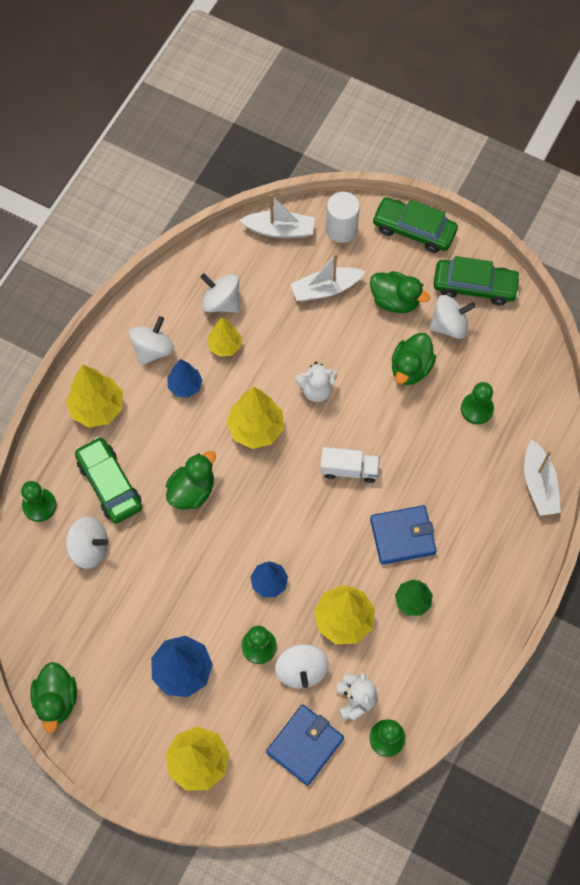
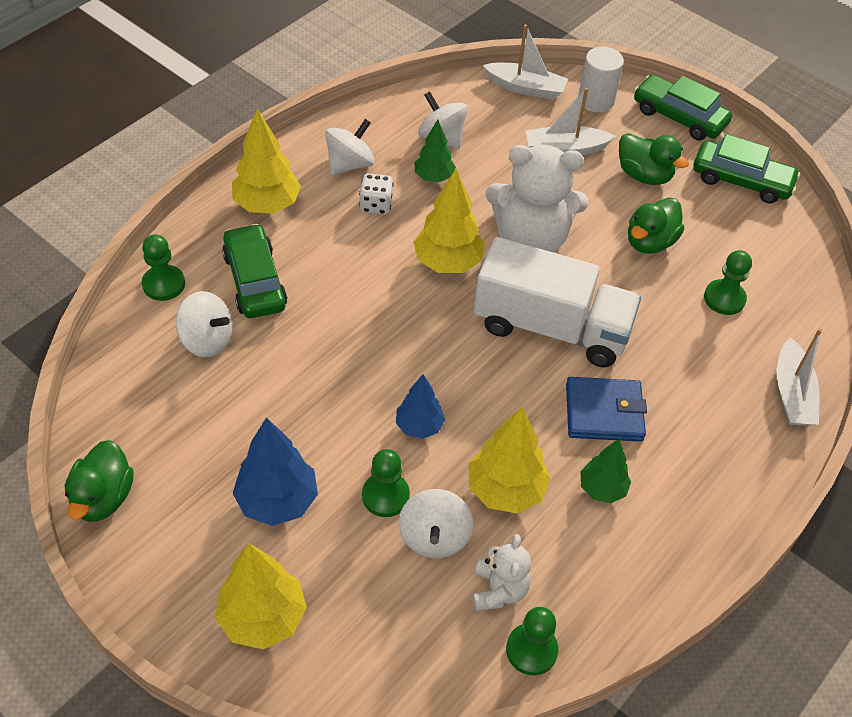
camera: 10 degrees right, 15 degrees down
(185, 386) = (376, 205): blue tree -> white dice
(192, 490) = (352, 308): green duck -> none
(225, 346) = (434, 177): yellow tree -> green tree
(305, 745) = (414, 631): blue wallet -> none
(316, 390) = (530, 240): white teddy bear -> white teddy bear, size x1.94
(349, 469) = (551, 327): white truck -> white truck, size x2.08
(449, 325) = (704, 210): white spinning top -> none

